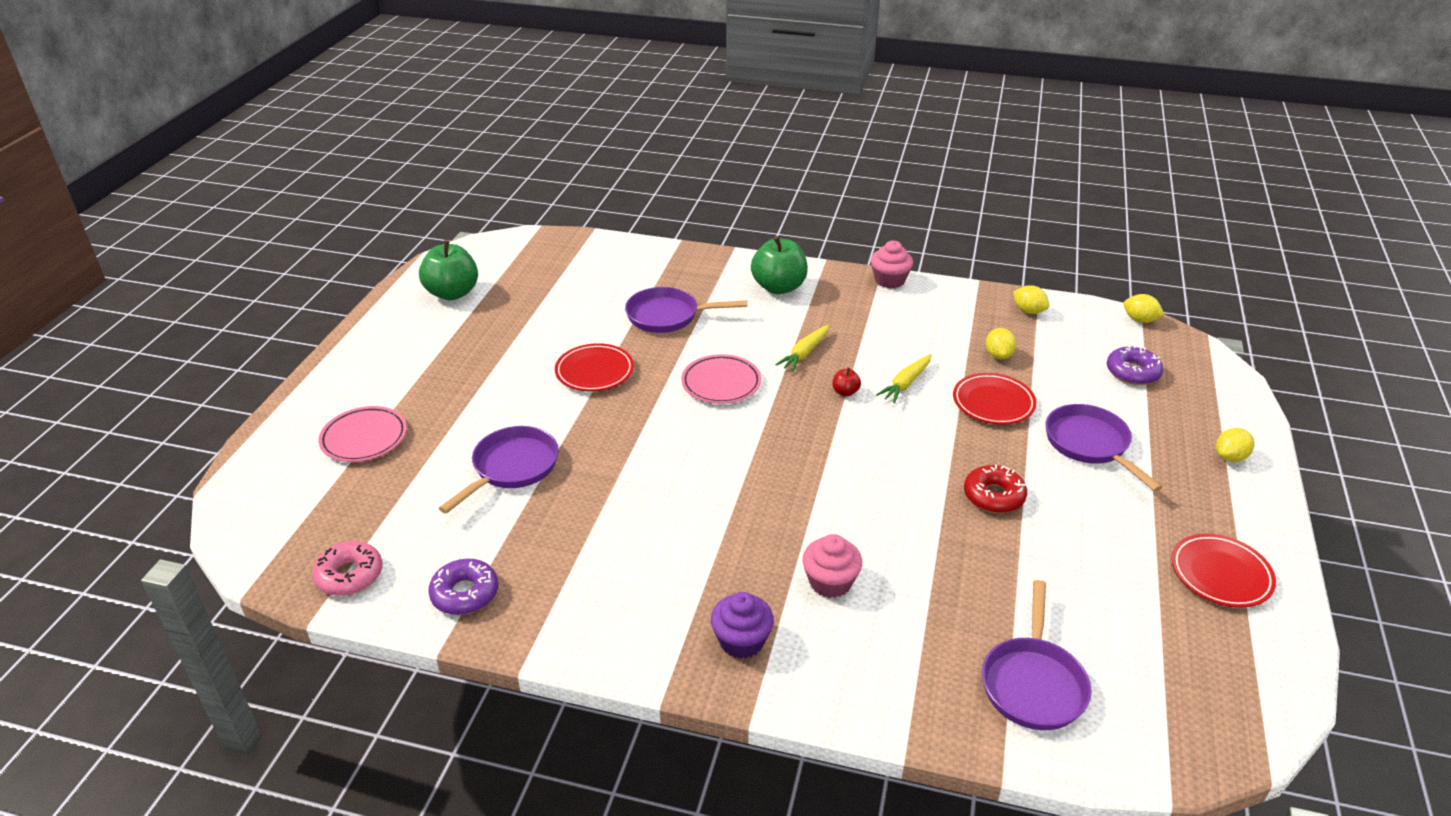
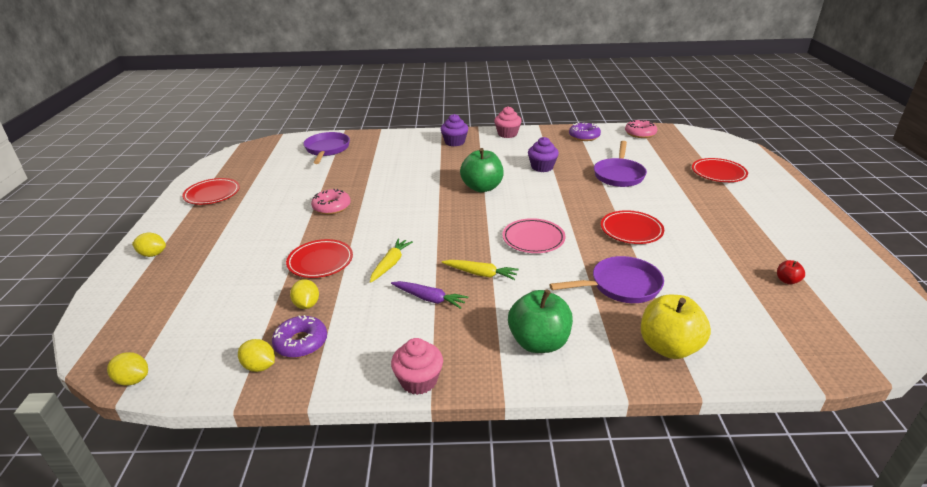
camera: 165 degrees right, 5 degrees down
(364, 438) = (718, 173): pink plate -> red plate
(452, 293) = (829, 271): green apple -> green apple (482, 187)
(617, 515) = (542, 167): none -> purple cupcake
(674, 267) = (669, 347): none -> yellow apple
(804, 353) = (480, 274): yellow carrot -> yellow carrot turned 90 degrees clockwise
(830, 582) = (421, 162): pink cupcake -> pink cupcake (507, 134)
(845, 392) = (437, 249): red apple -> red apple (787, 281)
(867, 338) = (429, 299): none -> purple carrot
(993, 496) = (331, 207): red donut -> pink donut
(1090, 445) = (255, 245): purple pan -> none
(1132, 372) = (184, 311): purple donut -> purple donut (301, 342)
(1230, 457) = (153, 254): yellow lemon -> yellow lemon turned 60 degrees clockwise

